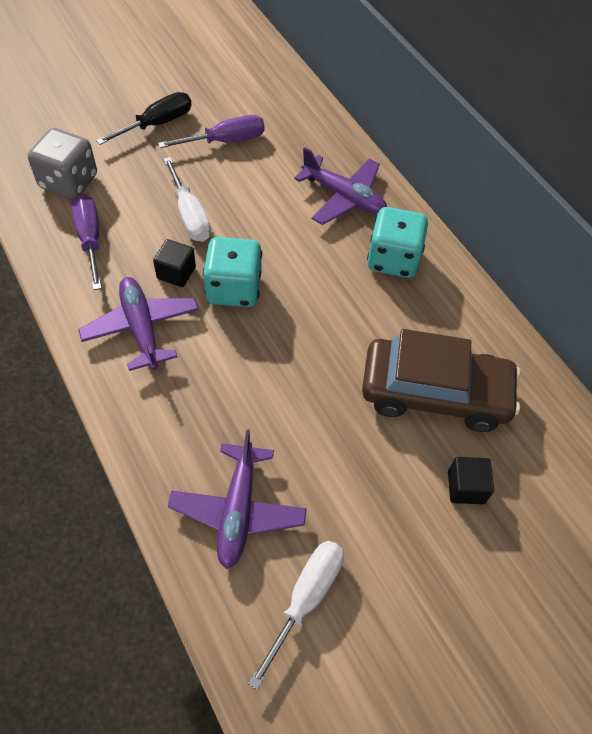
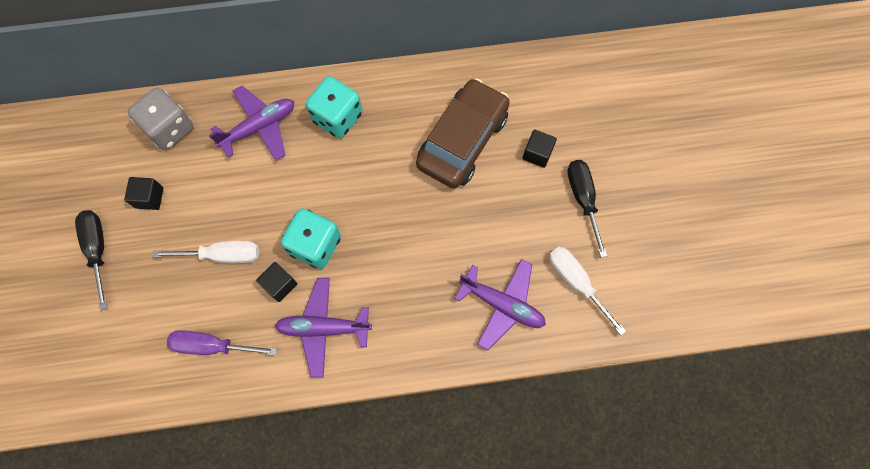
camera: 65 degrees left, 15 degrees up
(69, 182) = (135, 348): grey dice -> grey dice (170, 128)
(225, 141) = (149, 198): purple screwdriver -> black cube
(431, 570) = (583, 200): none -> black screwdriver

